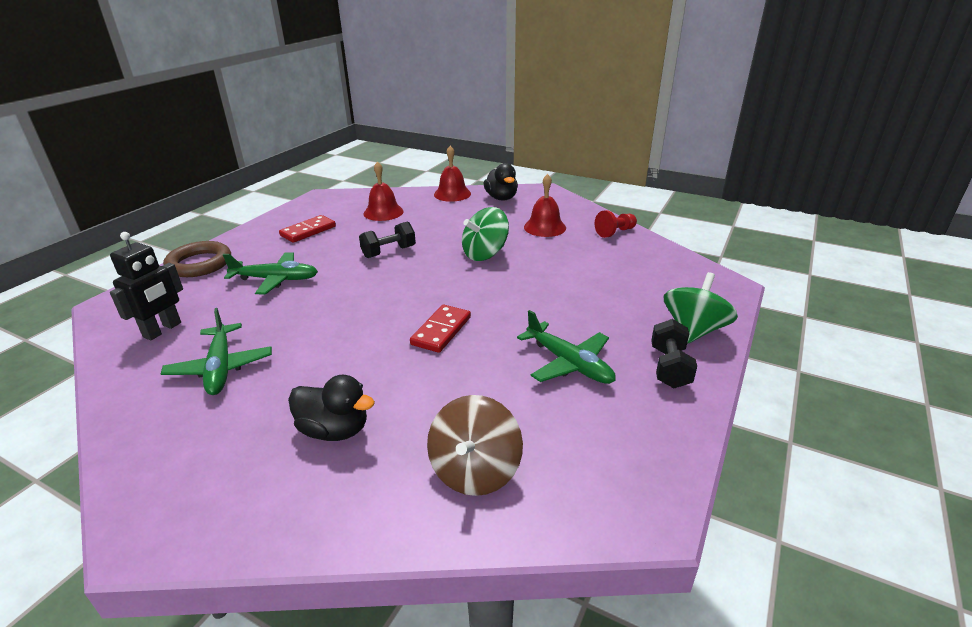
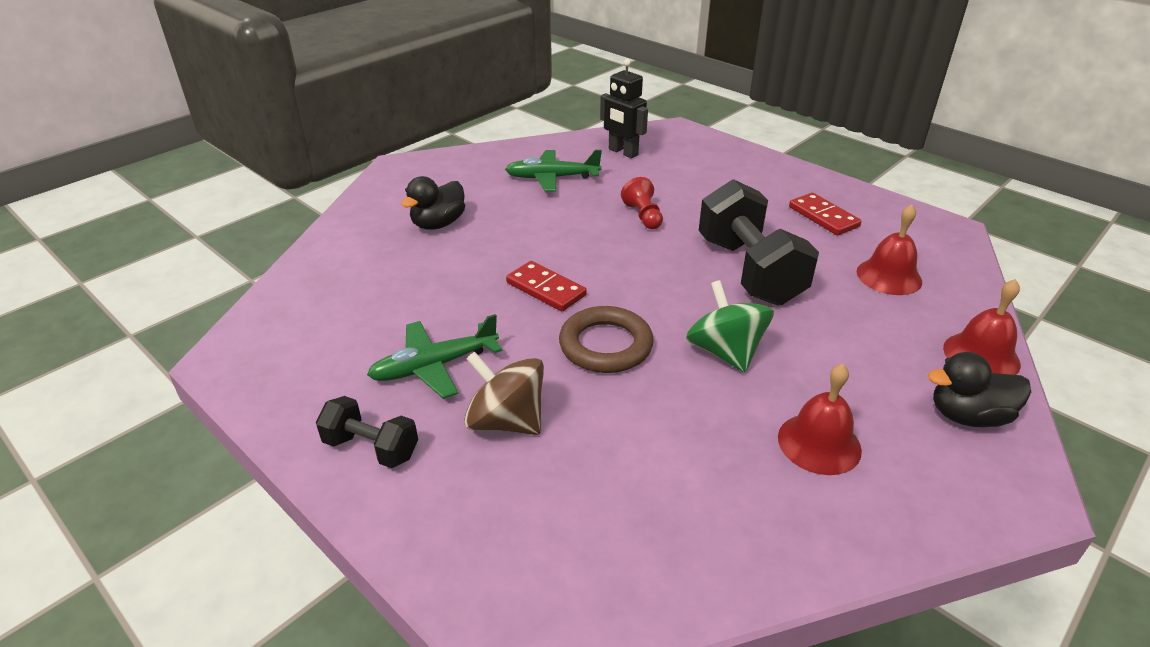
camera: 105 degrees right, 5 degrees up
(199, 264) = (745, 159): brown ring -> brown ring (605, 345)
(275, 280) = (697, 198): green plane -> none
(389, 252) = (749, 271): black dumbbell -> black dumbbell, size x1.91
(475, 470) = (343, 281): brown spinning top -> brown spinning top (506, 421)
(615, 232) = (786, 544): red pawn -> red pawn (643, 216)
(694, 330) = (424, 511): green spinning top -> none

